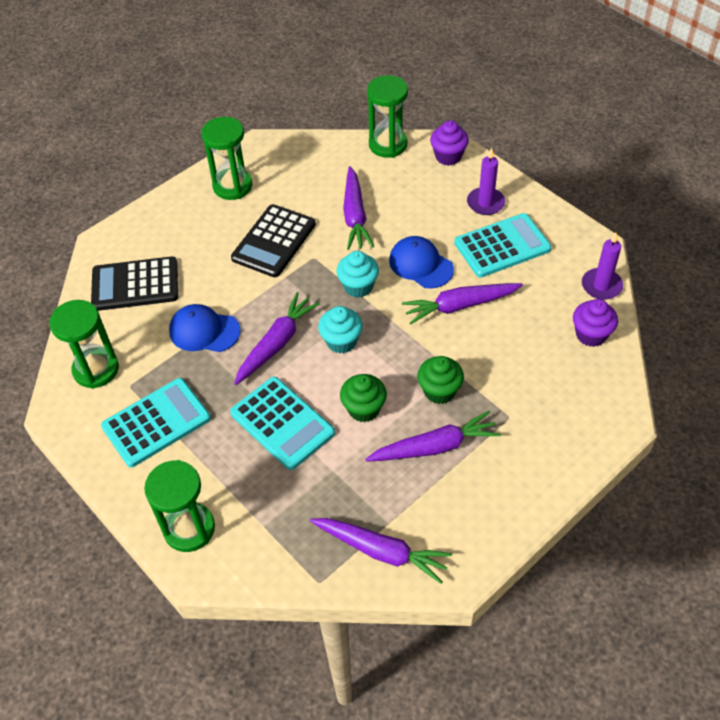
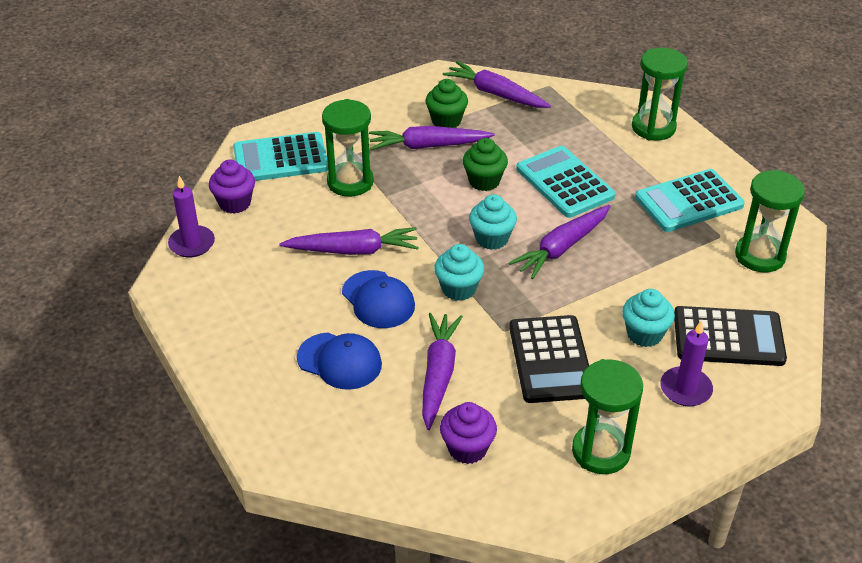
camera: 170 degrees left, 10 degrees down
(202, 275) = (644, 334): none -> turquoise cupcake
(204, 331) = (641, 273): blue cap -> blue cap (339, 361)
(274, 241) = (550, 360): black calculator -> black calculator turned 135 degrees clockwise
(388, 145) = (358, 476): green hourglass -> green hourglass (350, 182)
(439, 391) = (407, 183): green cupcake -> green cupcake (446, 121)
(448, 156) = (279, 438): purple cupcake -> purple cupcake (467, 448)
(485, 203) = (264, 360): purple candle -> purple candle (685, 389)
(502, 246) = (274, 303): turquoise calculator -> turquoise calculator (280, 159)

